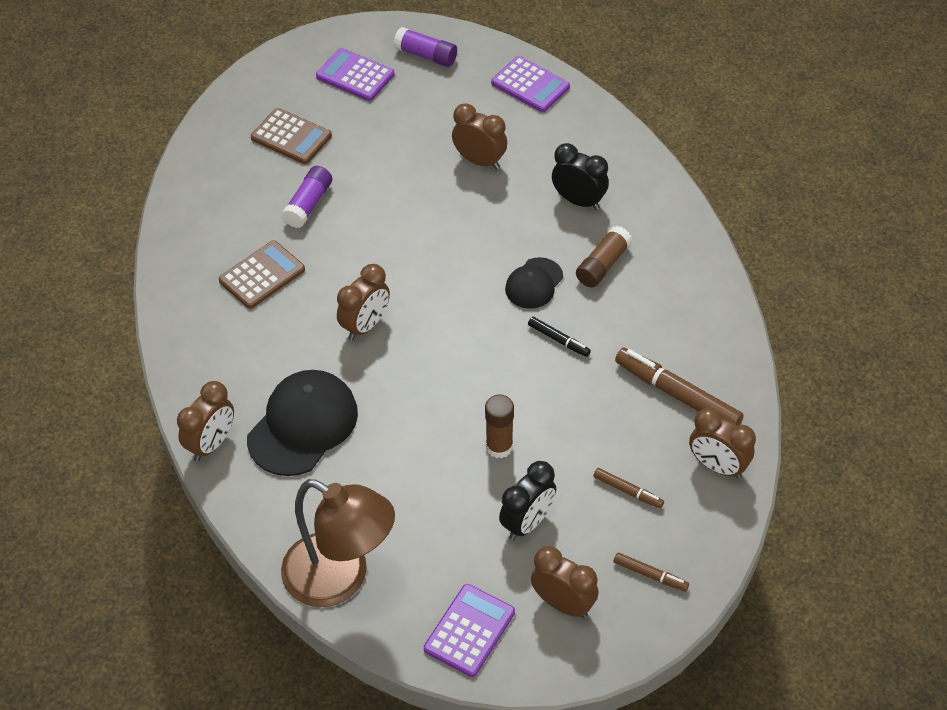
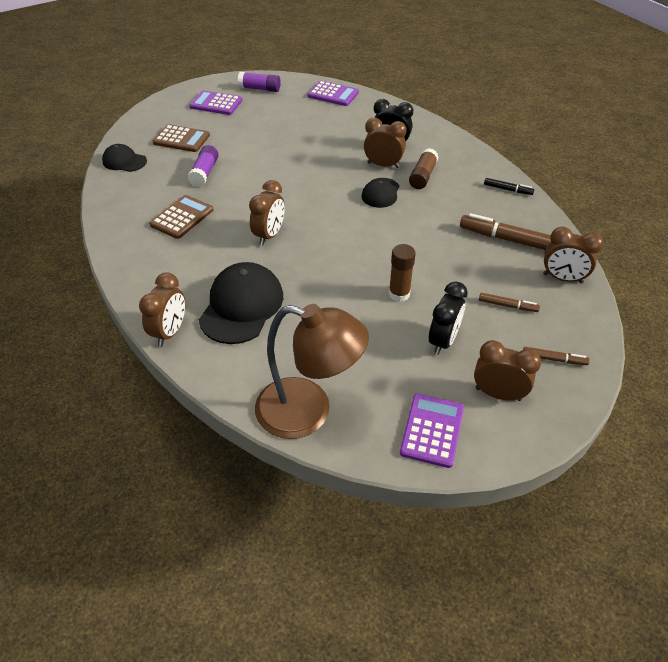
camera: 15 degrees left, 5 degrees down
(207, 164) = (124, 161): none -> black cap
(479, 161) = (315, 134): brown clock -> brown clock (383, 165)
(558, 340) = (412, 222): black marker -> black marker (508, 189)

